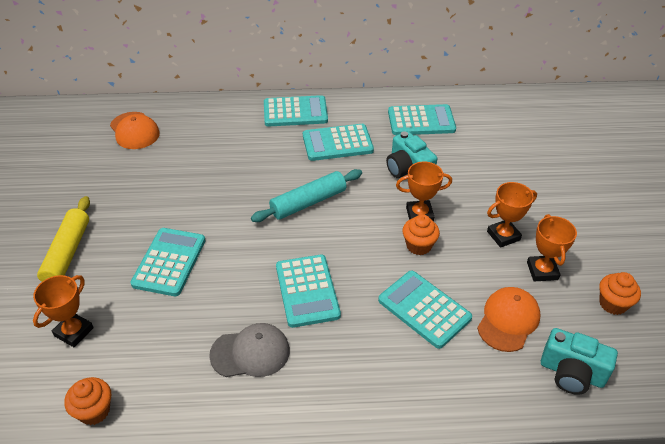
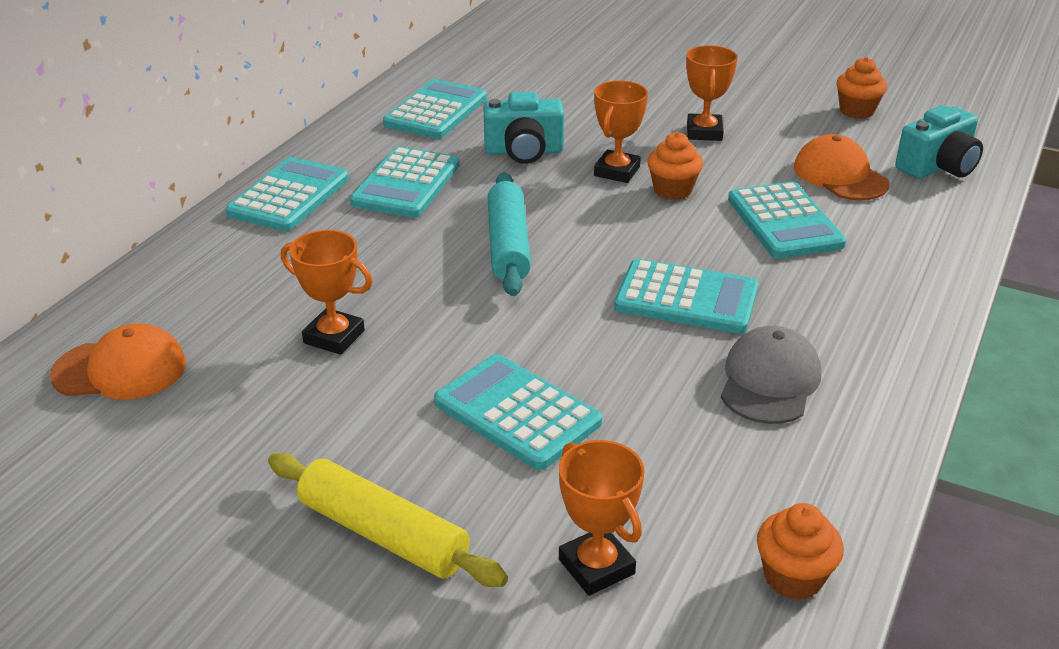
camera: 60 degrees left, 10 degrees down
(424, 309) = (784, 222): turquoise calculator -> turquoise calculator turned 90 degrees counterclockwise
(542, 271) = (779, 130): orange trophy -> orange trophy (334, 337)

